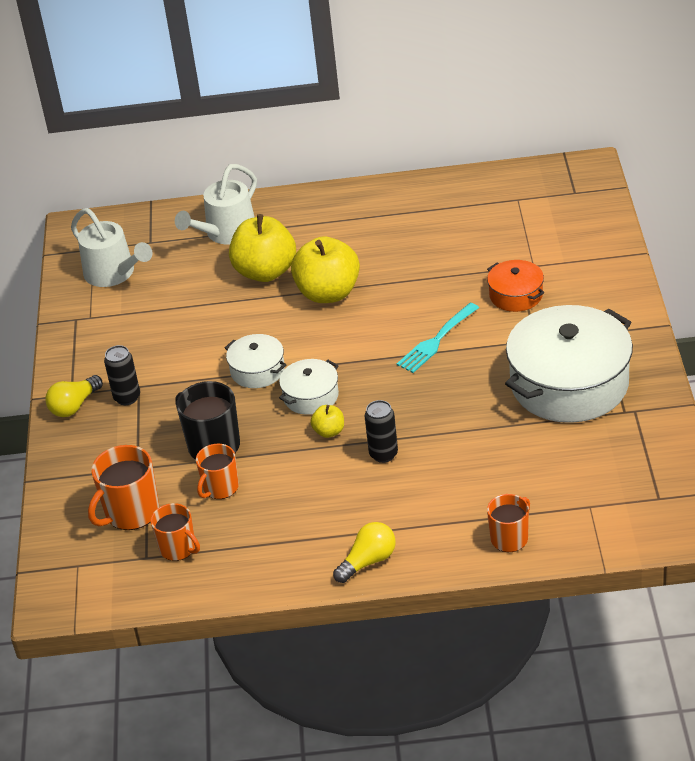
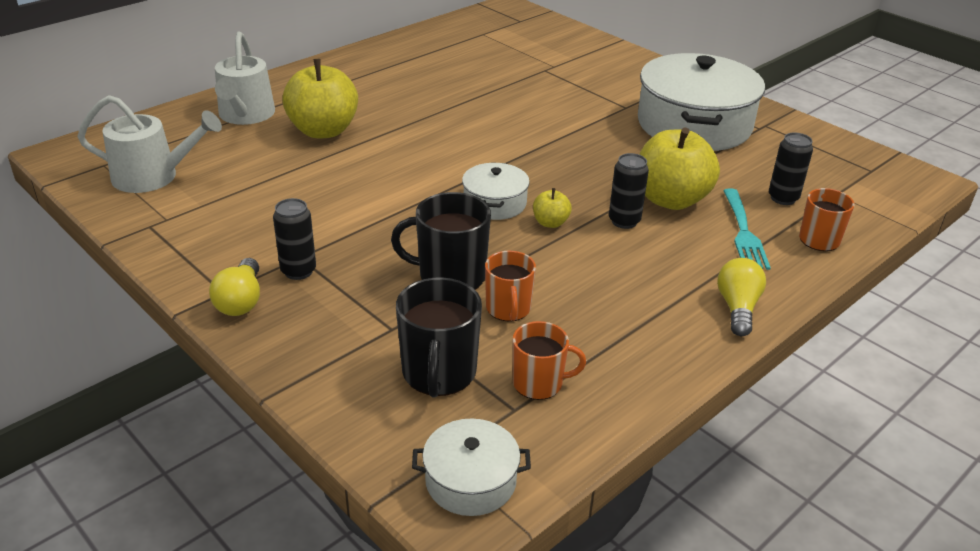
camera: 45 degrees left, 5 degrees down
(131, 512) = (439, 373): orange mug -> black mug
(257, 370) = (415, 202): white pot -> white pot (471, 481)
(328, 293) = (406, 128): yellow apple -> yellow apple (671, 199)
(436, 341) = (549, 131): turquoise fork -> turquoise fork (744, 233)
(516, 295) = (568, 86): orange pot -> none
(537, 490) = (783, 198): none -> black can

